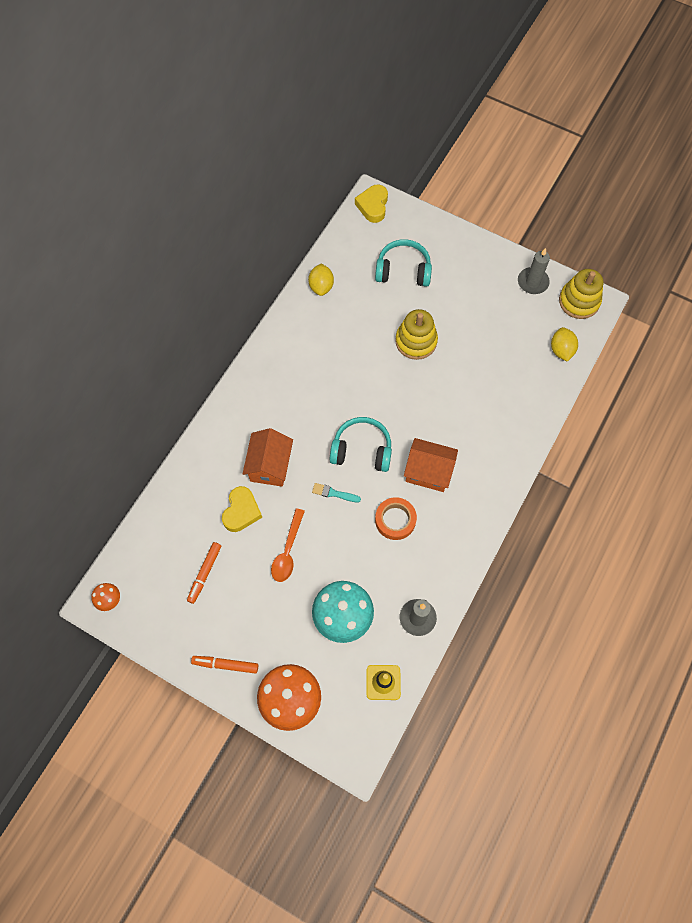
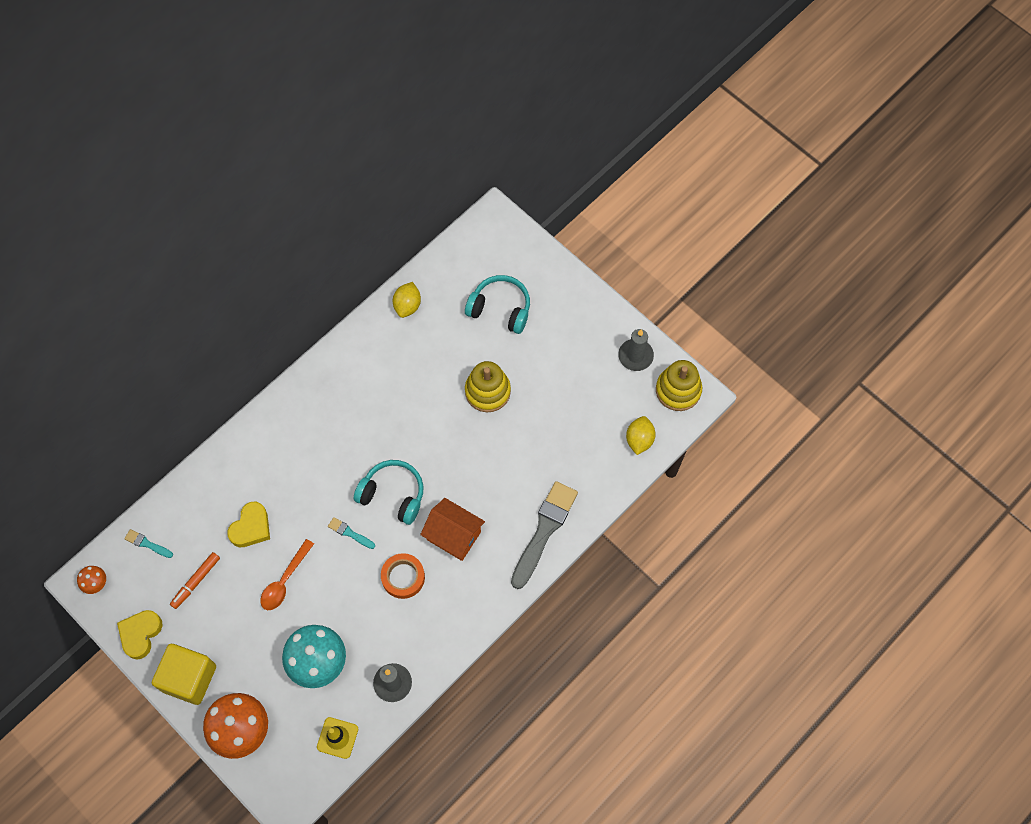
camera: 15 degrees right, 0 degrees up
(148, 551) = (147, 544): none -> turquoise brush
(225, 664) = (189, 678): orange marker -> yellow cube
(270, 466) = (294, 487): orange house -> none
(373, 206) = (492, 227): yellow heart -> yellow heart (140, 634)
(507, 447) = (544, 531): none -> grey brush

